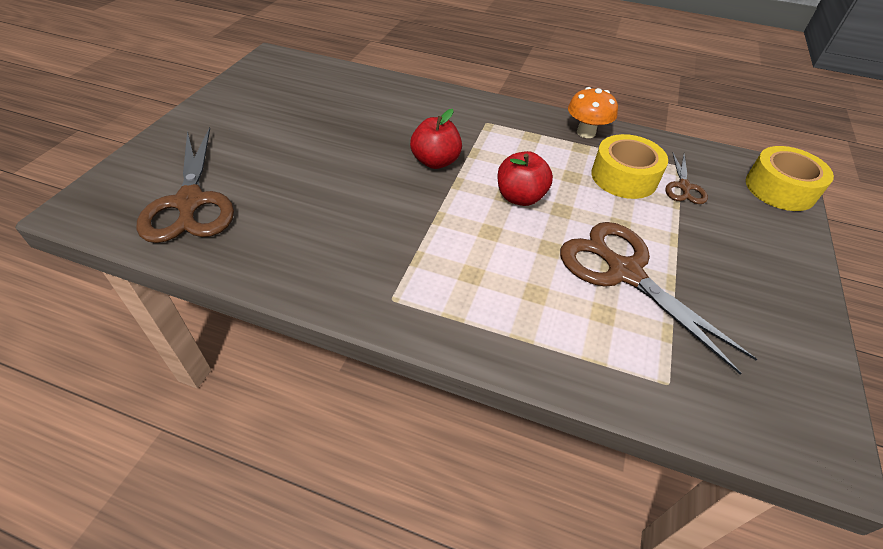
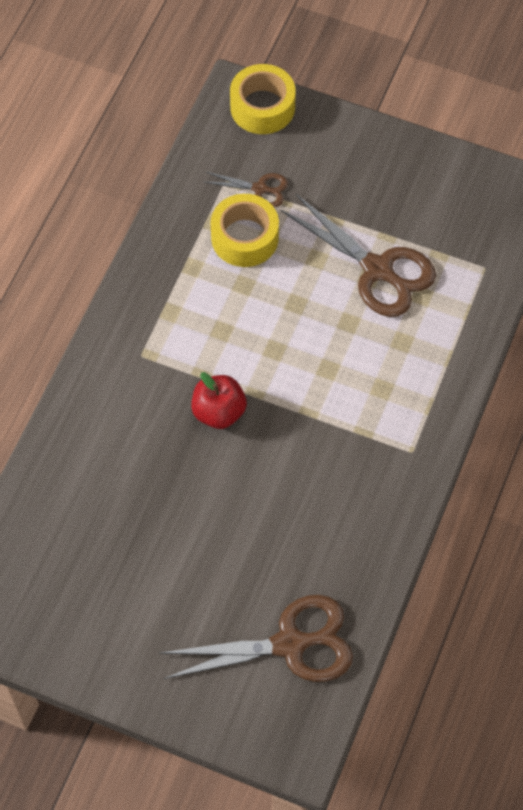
camera: 85 degrees left, 15 degrees up
(520, 197) = (278, 337): red apple -> none
(586, 132) = (164, 256): orange mushroom -> none
(624, 273) = (377, 269): brown scissors -> brown scissors turned 105 degrees counterclockwise

